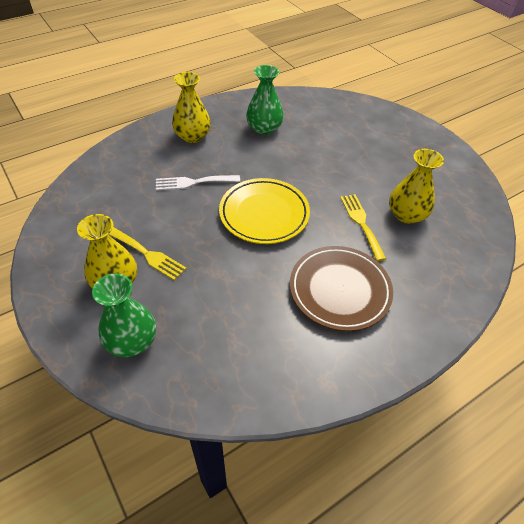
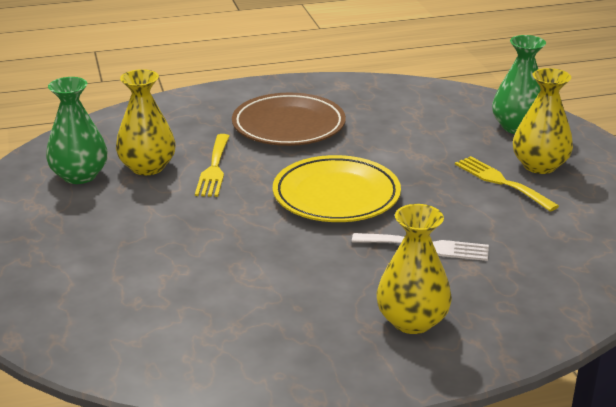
camera: 160 degrees left, 20 degrees down
(264, 128) = (268, 313): green vase -> green vase (79, 175)

